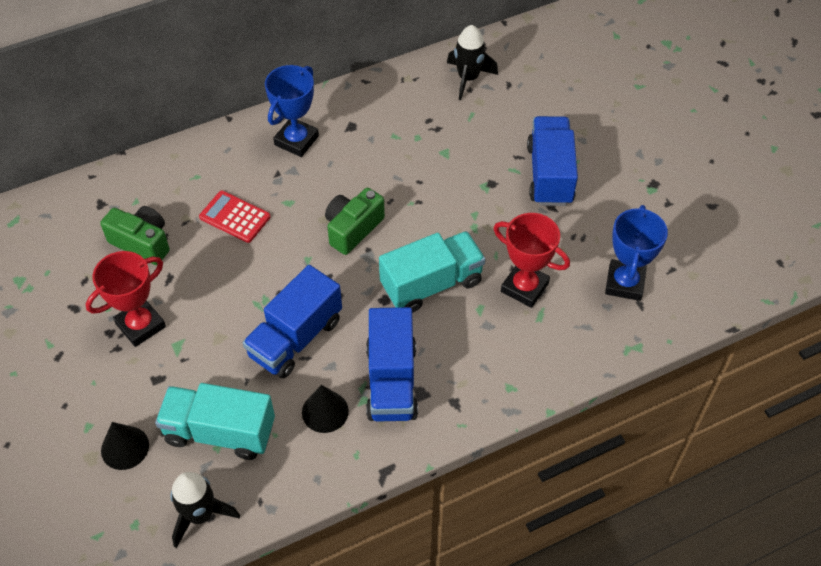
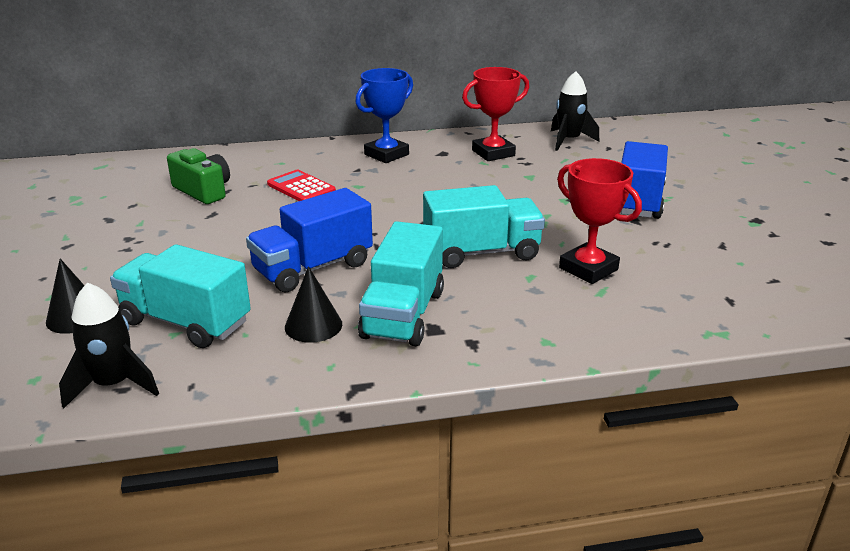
camera: 15 degrees right, 25 degrees down
(140, 325) = (162, 238): red trophy -> red trophy (493, 153)
(353, 229) = (414, 208): green camera -> none
(391, 381) = (403, 314): blue truck -> turquoise truck
(624, 283) = (712, 282): blue trophy -> none

